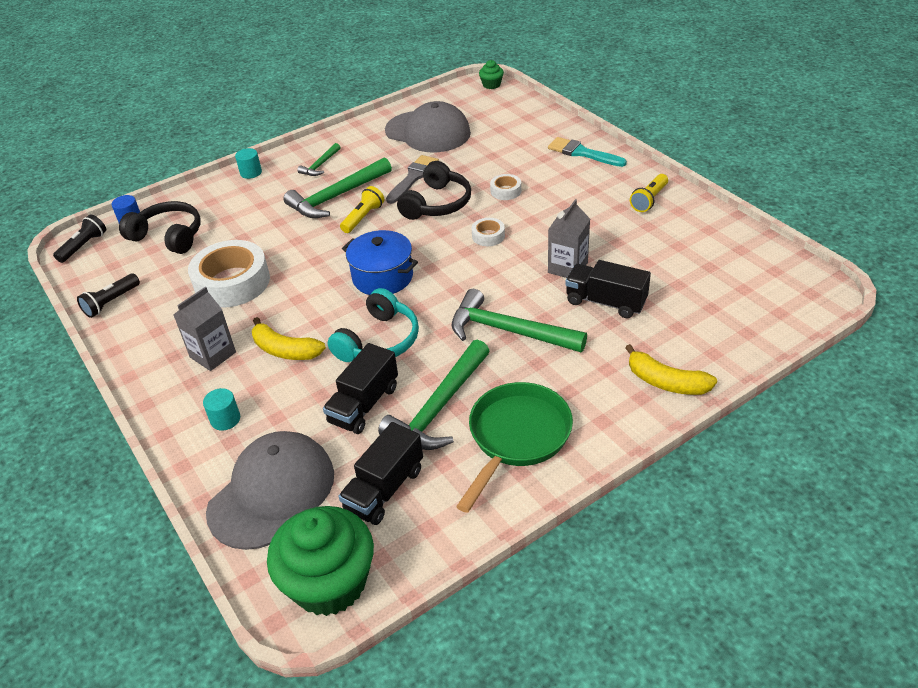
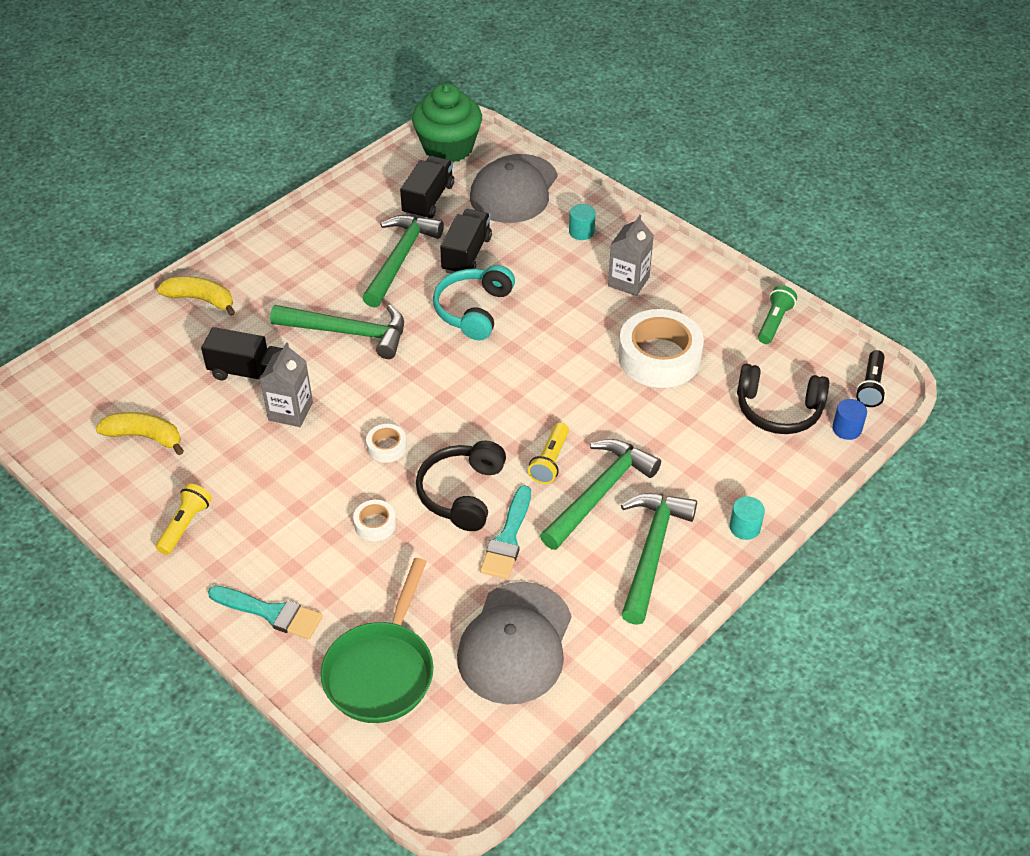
camera: 165 degrees right, 5 degrees up
(111, 302) = (774, 322): black flashlight -> green flashlight
(285, 350) = (561, 293): yellow banana -> yellow banana (145, 436)
(320, 165) = (651, 552): green hammer -> green hammer, size x1.95
(383, 277) = (495, 380): blue pot -> none
(413, 177) = (508, 538): grey brush -> turquoise brush
(428, 132) = (515, 643): grey cap -> grey cap turned 90 degrees counterclockwise
(491, 85) = (435, 794): green cupcake -> none
(516, 437) = (331, 244): green pan -> green pan (382, 671)

